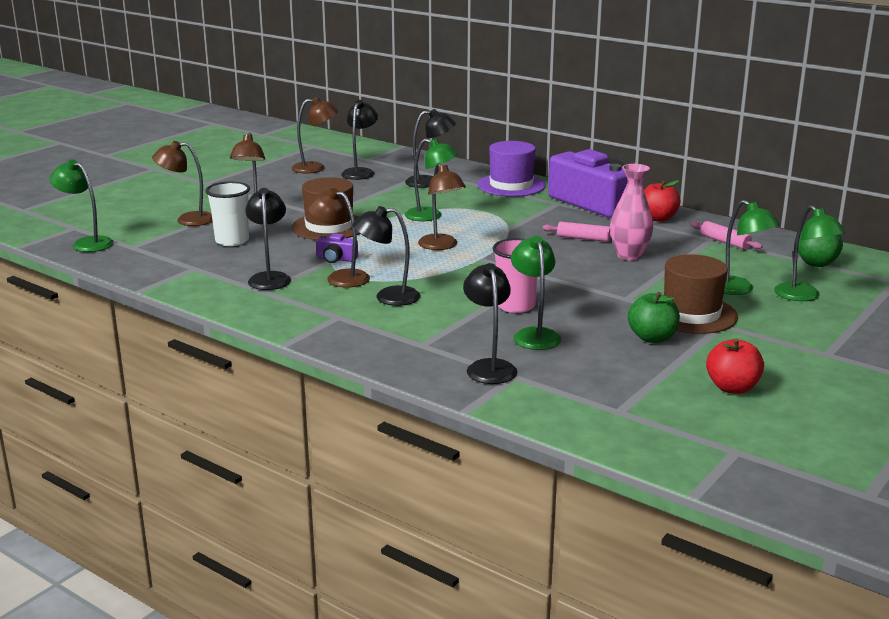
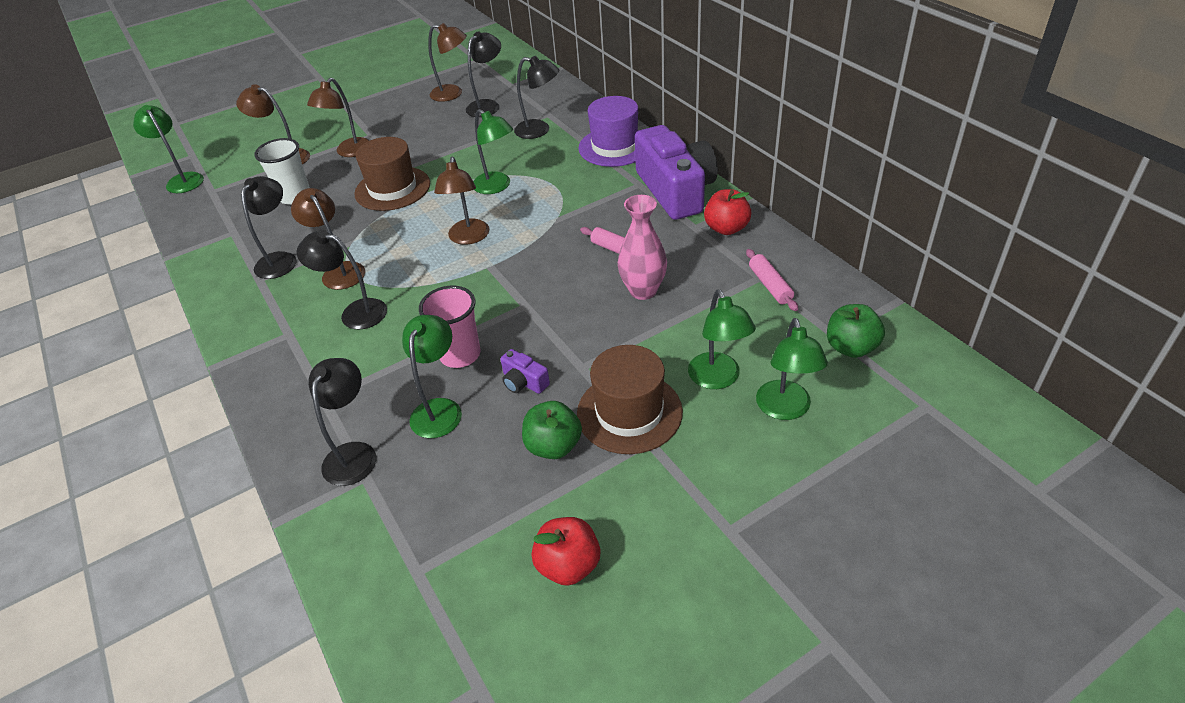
camera: 25 degrees right, 20 degrees up
(336, 259) = (359, 241): purple camera -> purple camera (524, 382)

